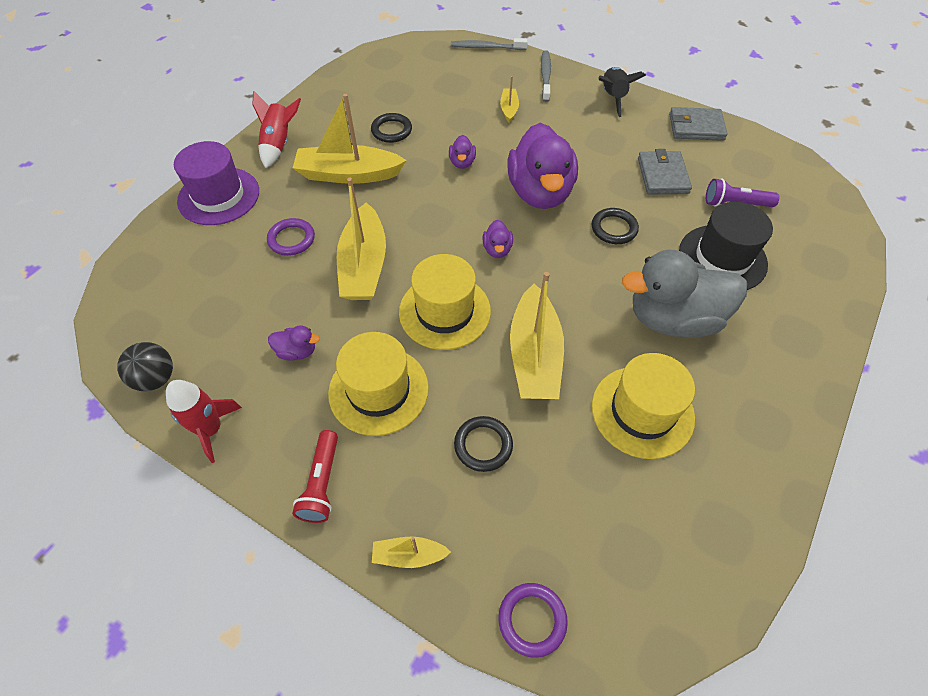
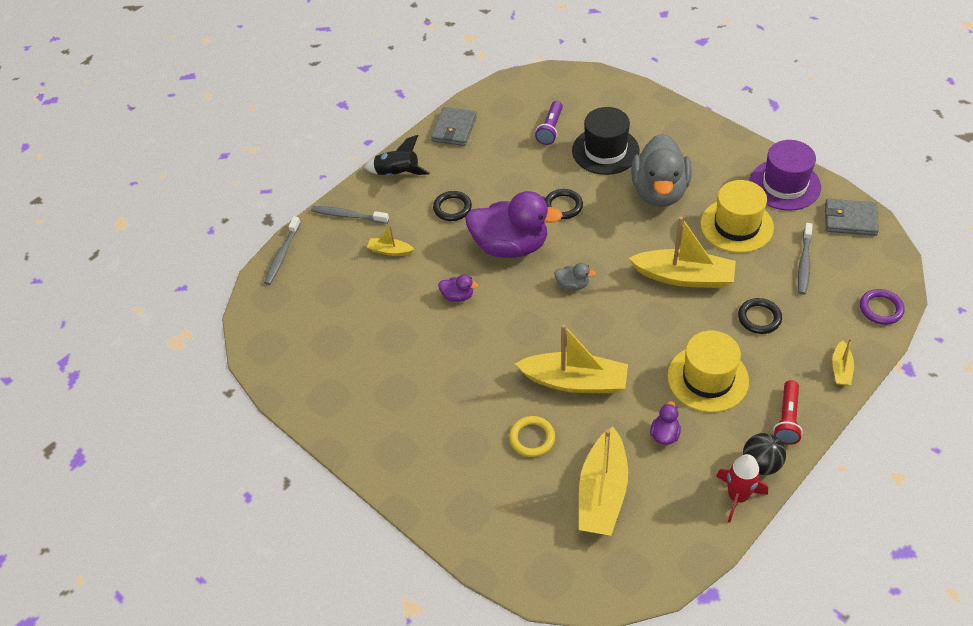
camera: 75 degrees left, 5 degrees down
(156, 378) = (683, 544): black ball -> black ball (761, 464)
(219, 196) = (457, 505): purple hat -> purple hat (784, 185)
(279, 144) = (388, 450): red rocket -> none
(291, 239) = (532, 438): purple ring -> yellow ring
(321, 483) = (787, 419): red flashlight -> red flashlight turned 90 degrees clockwise
(348, 174) = (451, 388): yellow boat -> yellow boat (602, 492)
(391, 130) = (394, 348): black ring -> black ring (452, 208)
(444, 311) = (634, 328): yellow hat -> none
(497, 249) = (572, 285): purple duck -> grey duck
(596, 503) = (804, 263): none -> grey toothbrush
(662, 176) = (509, 163): grey wallet -> grey wallet (850, 219)

